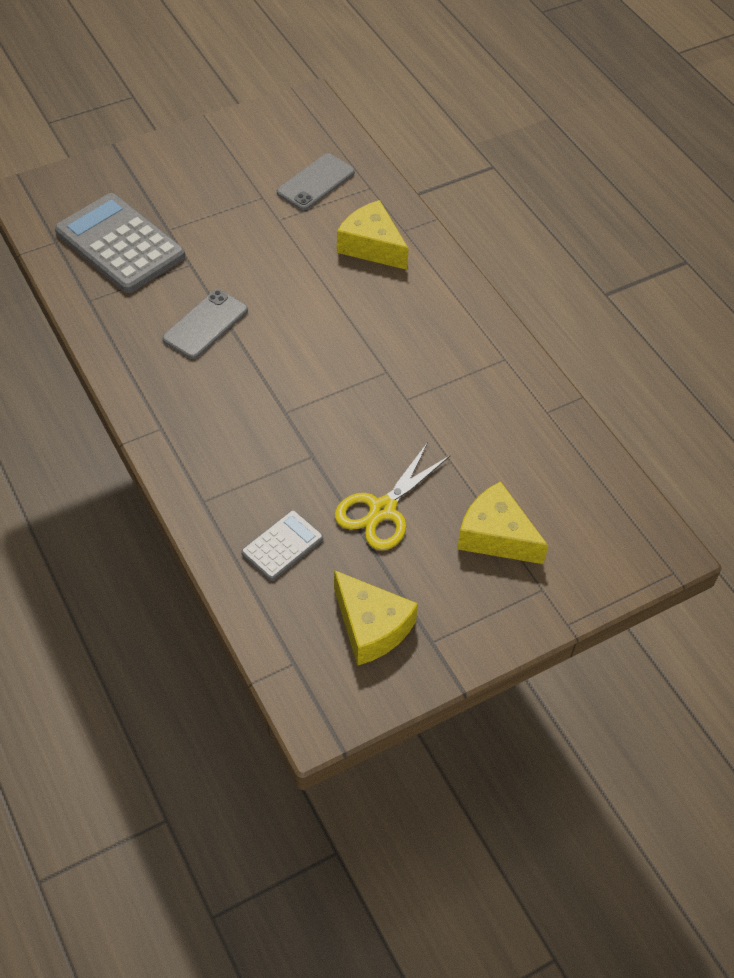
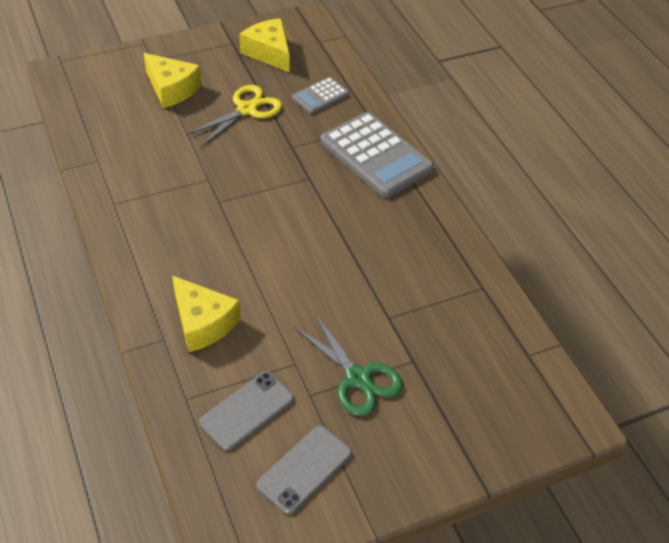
camera: 175 degrees left, 5 degrees down
(120, 244) = (461, 346): grey calculator -> grey calculator (376, 155)
(205, 324) = (373, 255): grey phone -> grey phone (305, 469)
(219, 212) = (358, 378): none -> green scissors

